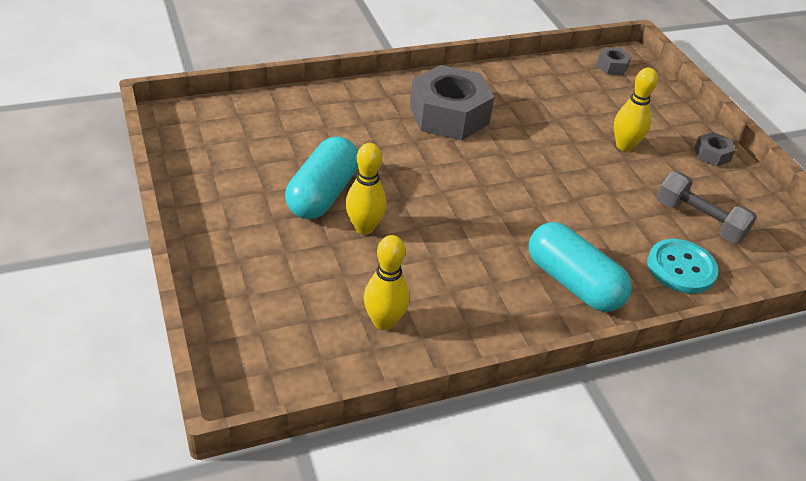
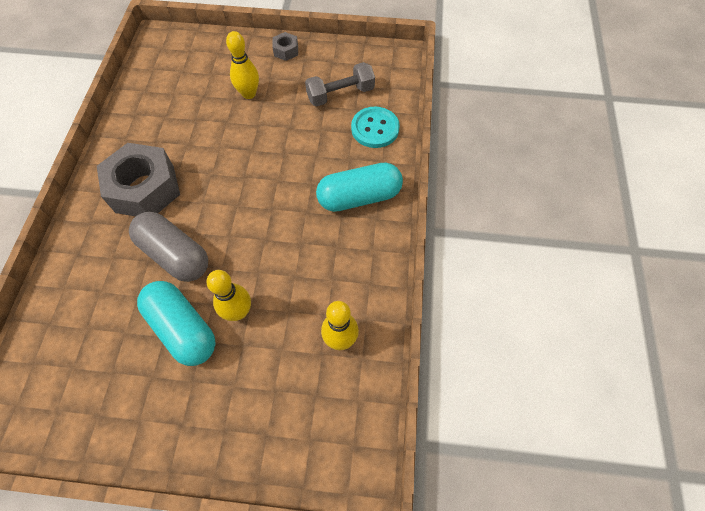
camera: 60 degrees left, 20 degrees up
(394, 161) = (175, 255): none -> grey capsule
(612, 66) = (160, 52): grey nut -> none

